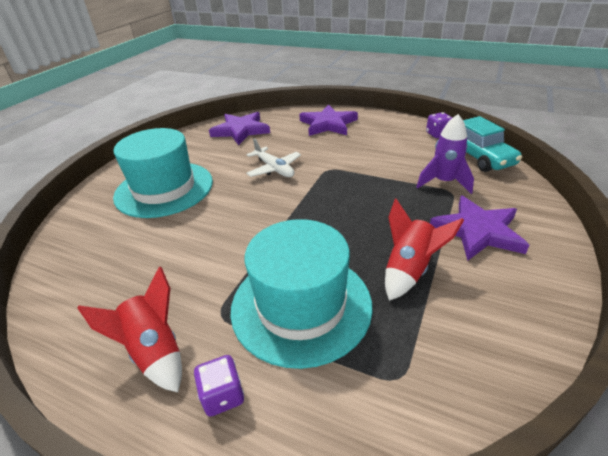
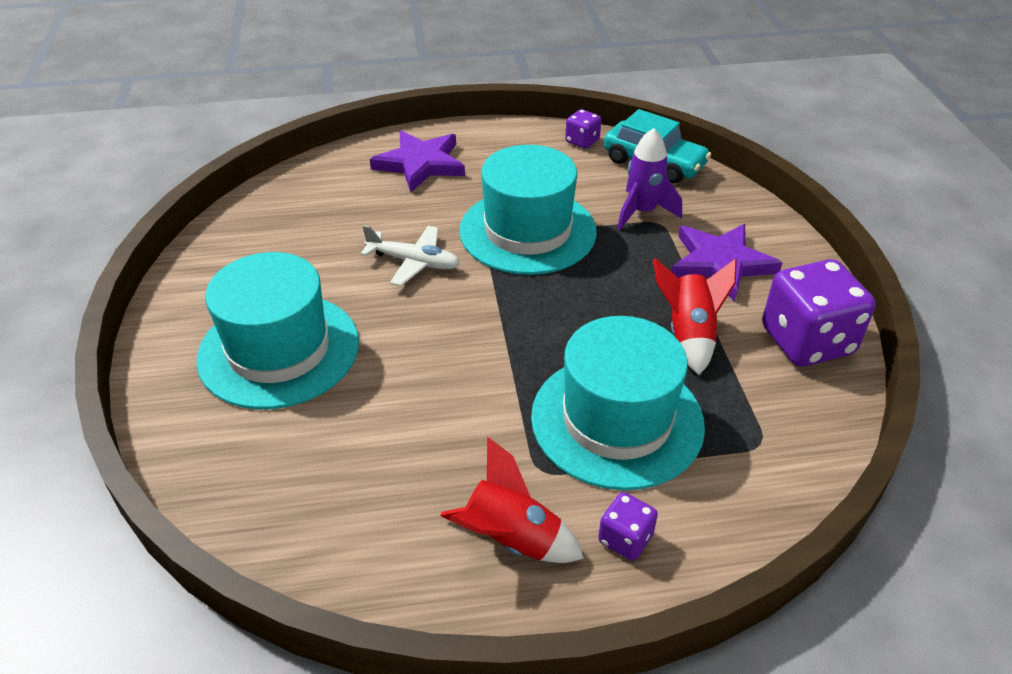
camera: 35 degrees left, 5 degrees up
(241, 130) = (292, 213): purple star -> none
(355, 172) = (527, 231): none -> turquoise hat
(511, 314) = (807, 341): none -> purple dice

